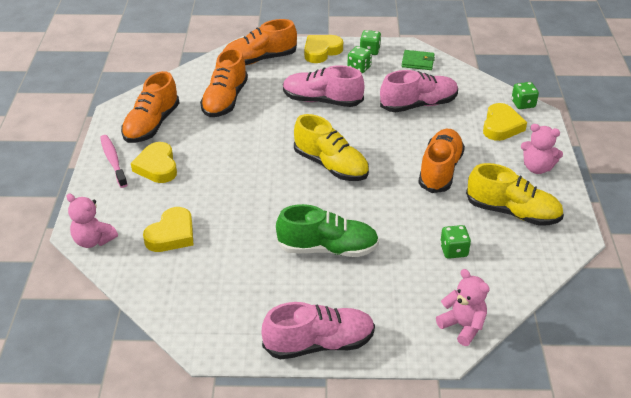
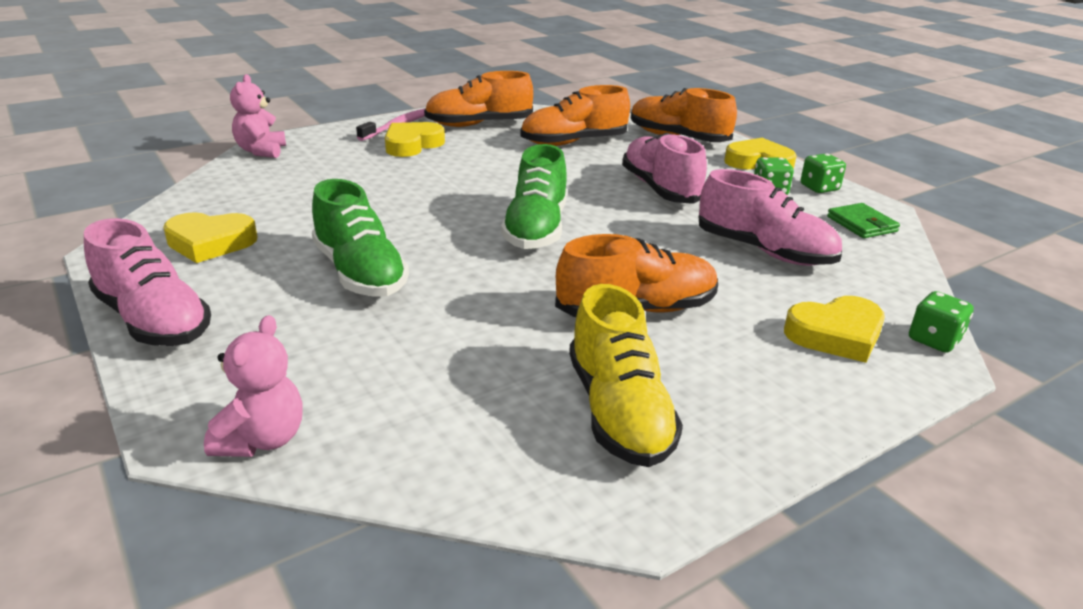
camera: 55 degrees right, 10 degrees down
(172, 234) = (303, 181): yellow heart -> yellow heart (210, 243)
(331, 166) = (536, 229): yellow shoe -> green shoe
(453, 251) = (451, 376): green dice -> none
(537, 168) = (780, 405): pink teddy bear -> none

